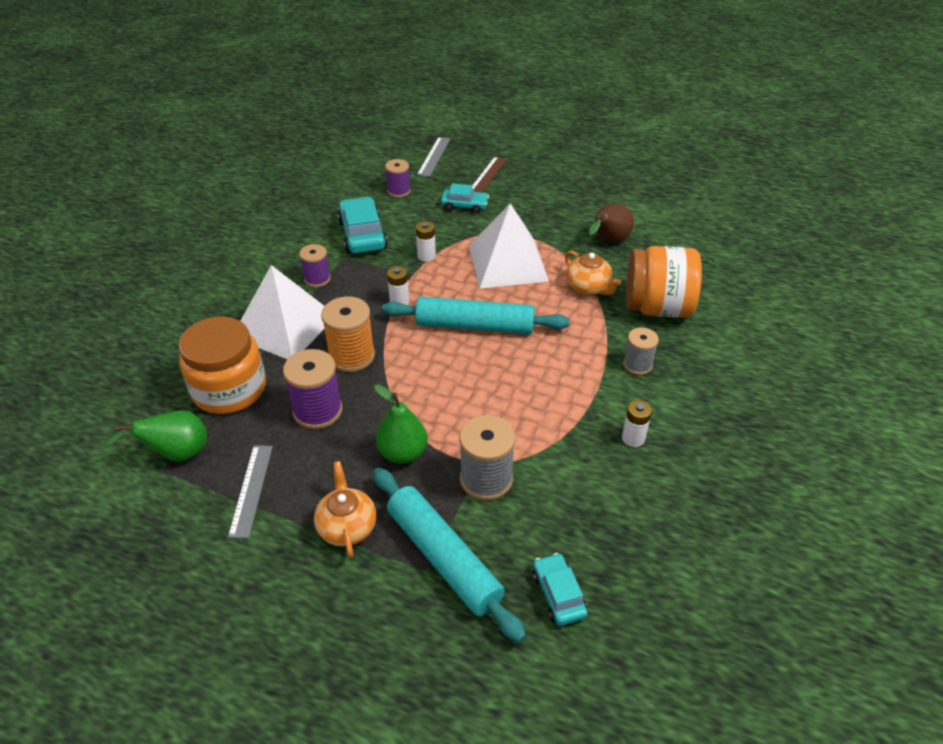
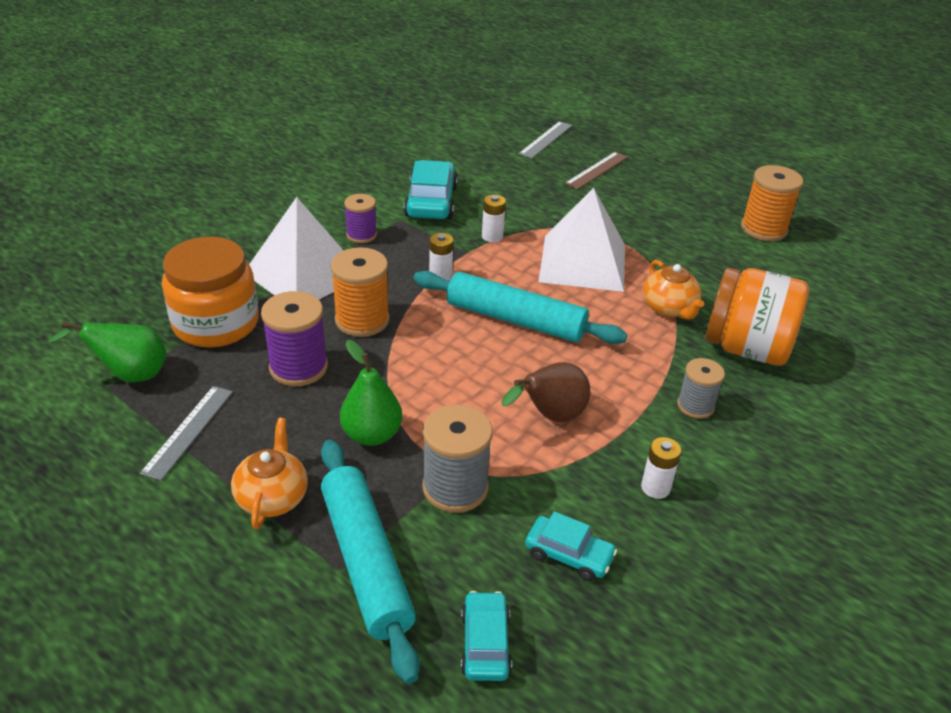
camera: 15 degrees right, 5 degrees down
(398, 191) = (491, 166): purple spool -> none
(464, 205) = (558, 194): turquoise car -> turquoise car (569, 555)
(608, 241) = (714, 264): brown pear -> brown pear (550, 416)
(634, 202) = (763, 229): none -> orange spool

